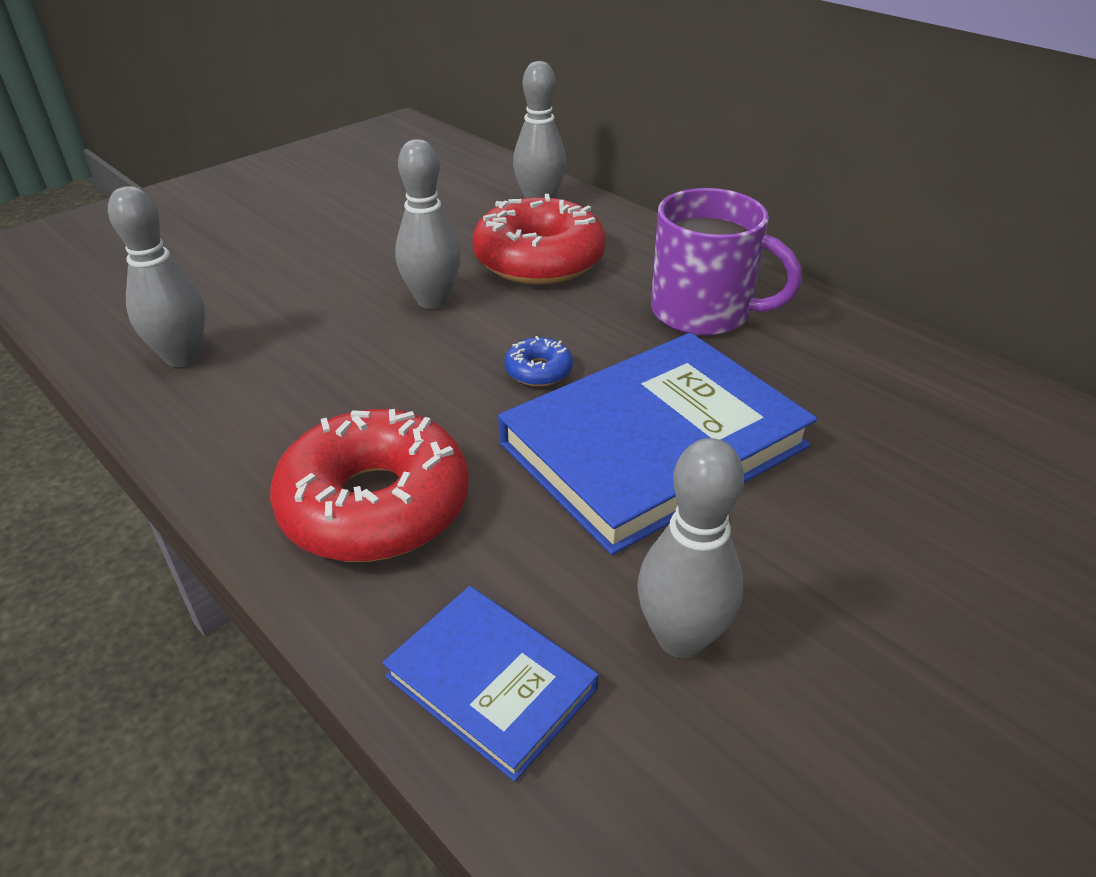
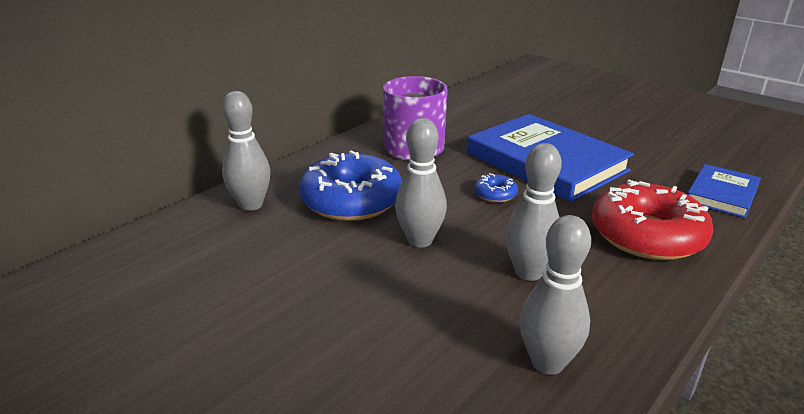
camera: 95 degrees left, 10 degrees down
(539, 259) = (351, 200): red donut -> blue donut
(681, 638) = (661, 158): grey bowling pin -> grey bowling pin (528, 272)

